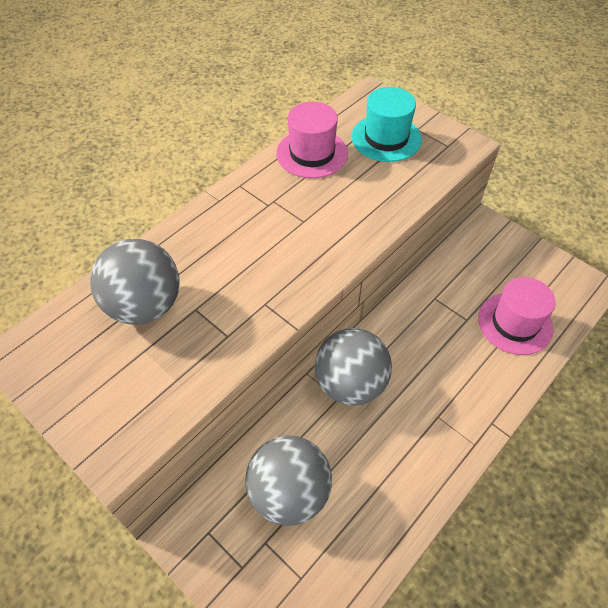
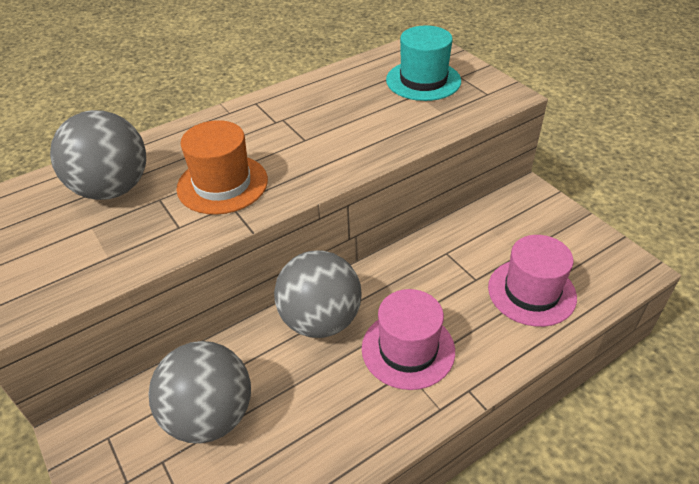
camera: 15 degrees right, 10 degrees down
(248, 283) = (222, 184): none -> orange hat
(312, 153) = (340, 85): pink hat -> pink hat (408, 349)

